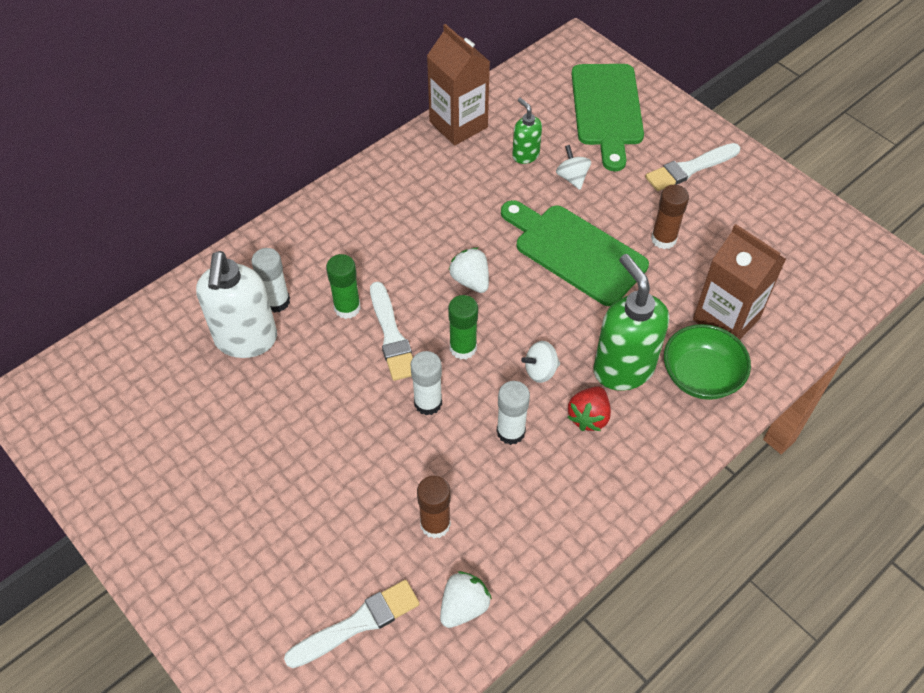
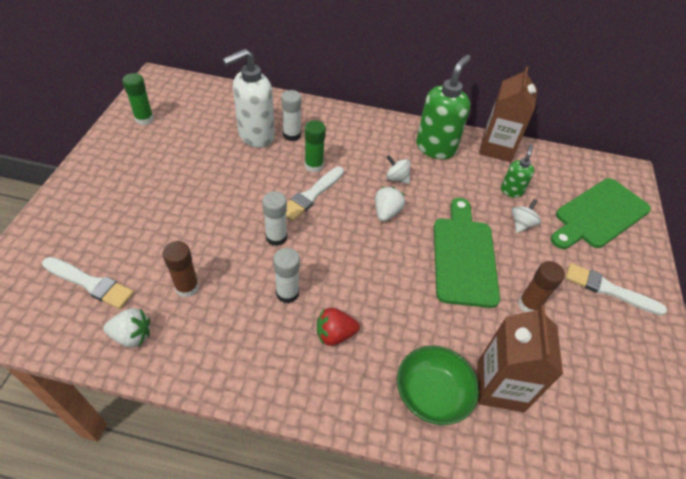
camera: 50 degrees right, 5 degrees down
(463, 348) = (332, 234): green glue stick -> green glue stick (144, 119)
(540, 370) = (349, 285): white spinning top -> white spinning top (396, 178)
(623, 368) = (393, 335): green soap dispenser -> green soap dispenser (435, 148)

